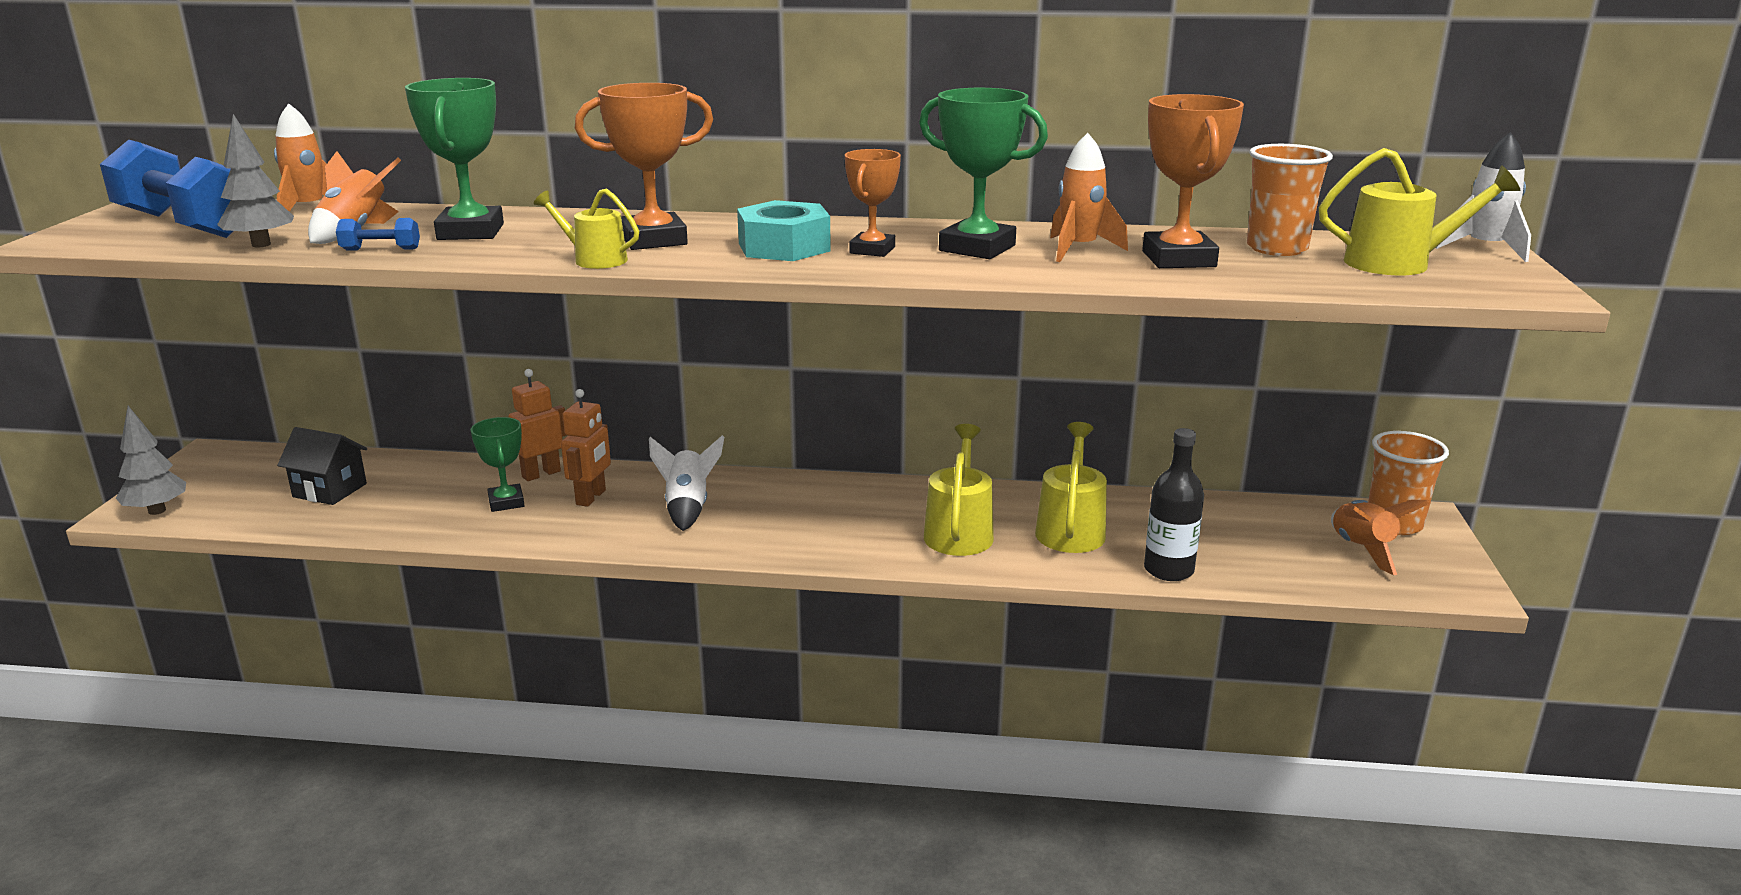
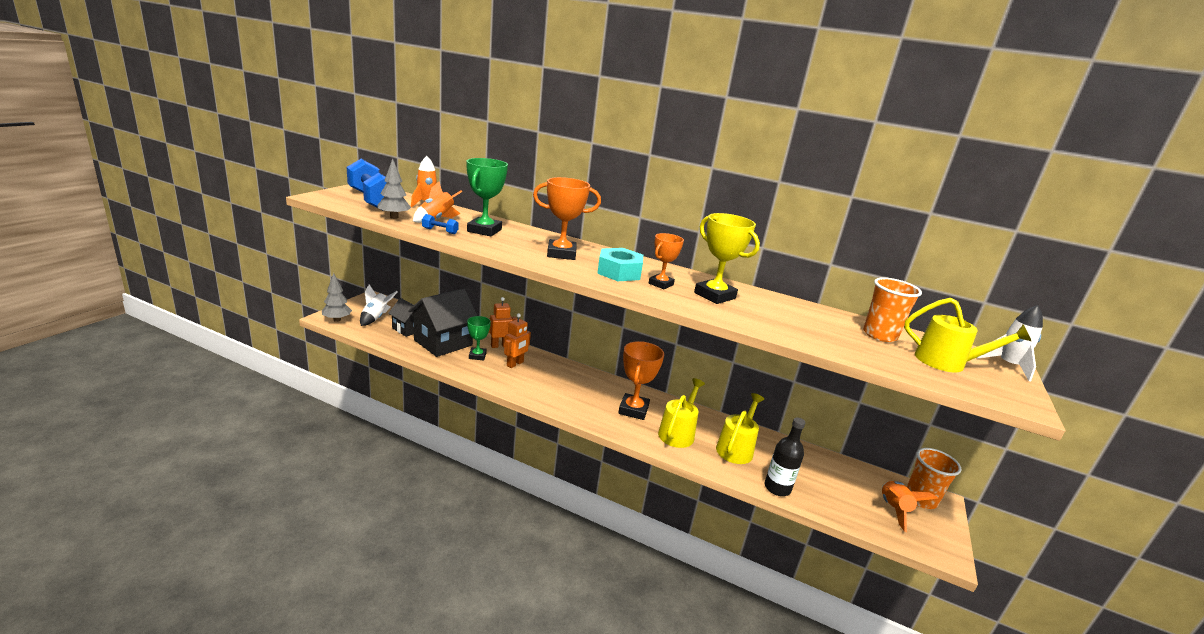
camera: 15 degrees right, 0 degrees up
(420, 496) = (443, 342): none -> black house
(594, 259) = (526, 258): yellow watering can -> none
(687, 508) = (555, 382): white rocket -> white rocket (376, 318)
(977, 248) = (714, 295): green trophy -> yellow trophy
(1079, 250) = (767, 309): orange rocket -> none
(1178, 259) = (818, 328): orange trophy -> orange trophy (633, 410)

